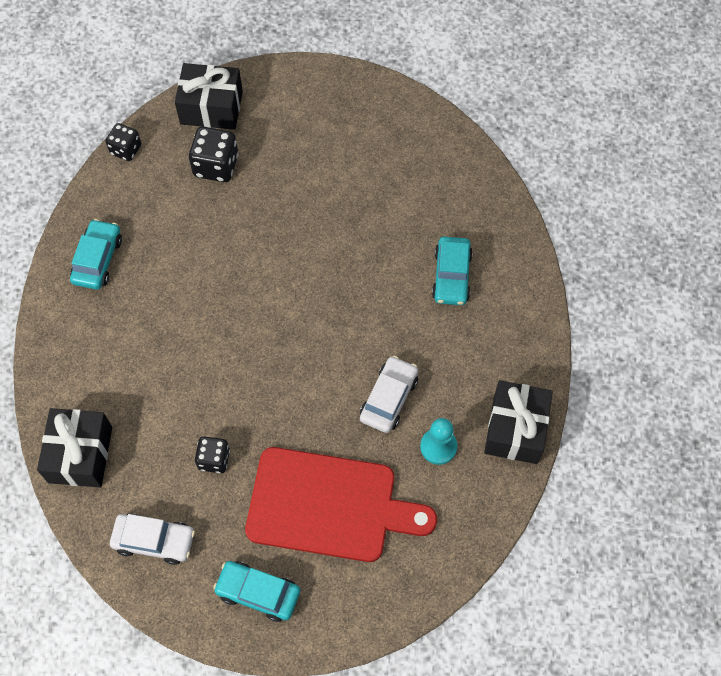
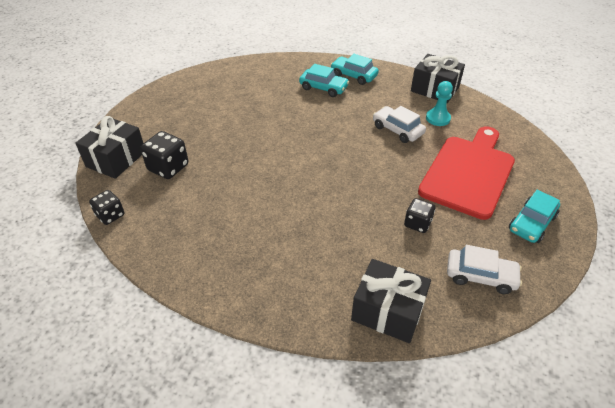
camera: 70 degrees left, 20 degrees down
(97, 259) = (202, 257): turquoise car -> turquoise car (353, 75)
(154, 540) = (480, 276): white car -> white car turned 75 degrees clockwise

